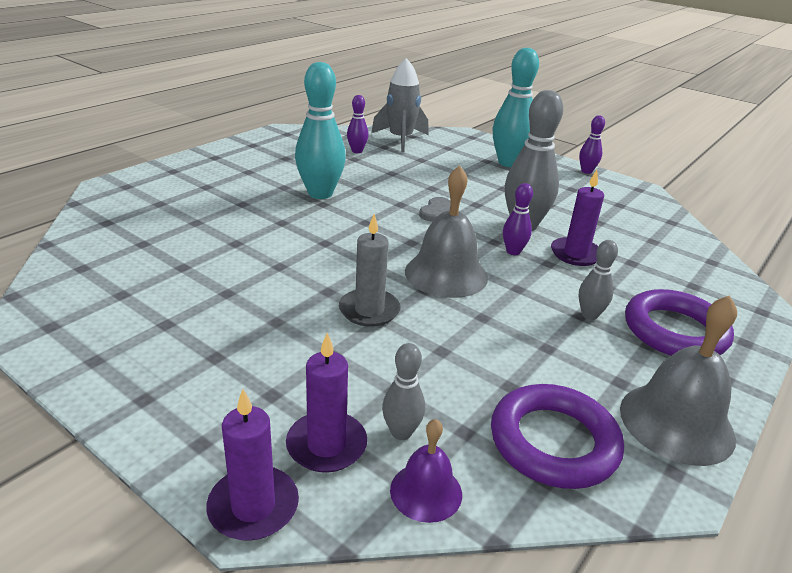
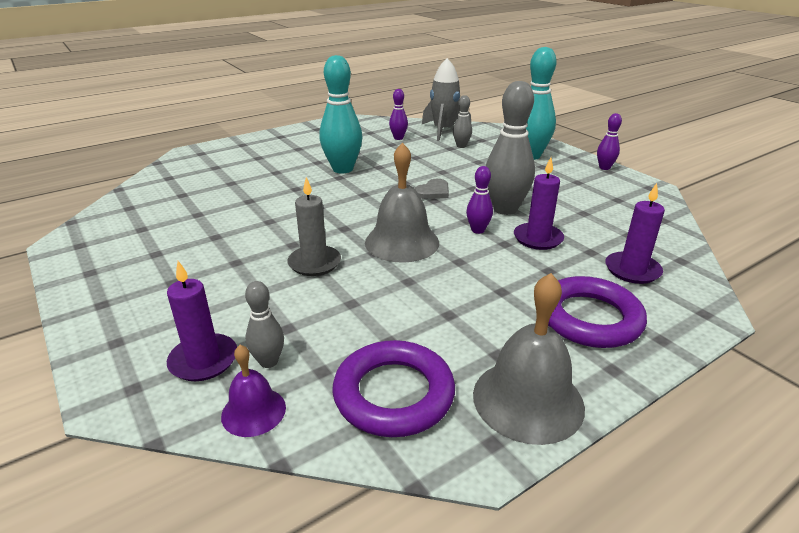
camera: 20 degrees right, 0 degrees up
(253, 506) = (117, 394): purple candle -> purple candle (632, 270)
(589, 315) = (511, 292): grey bowling pin -> grey bowling pin (461, 146)

